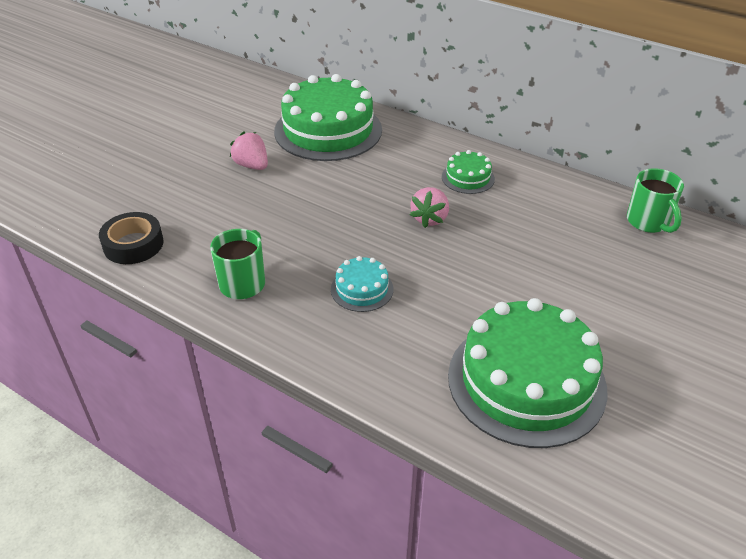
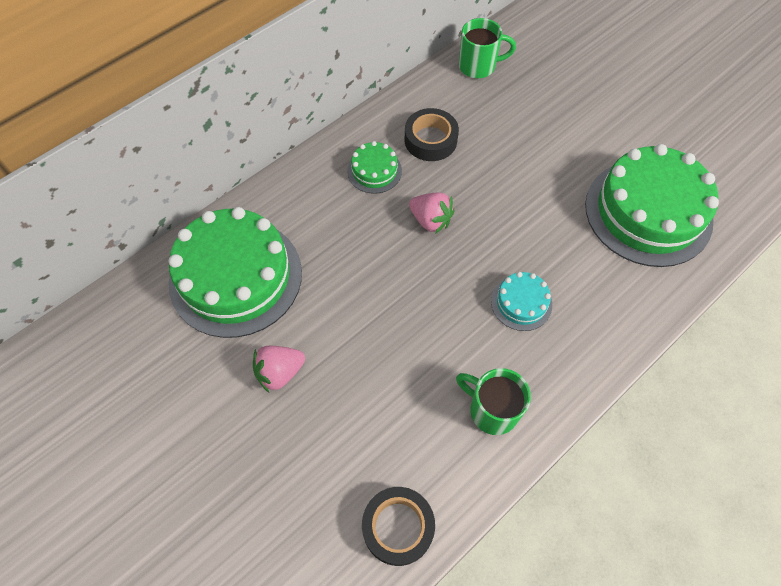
camera: 75 degrees left, 20 degrees up
(525, 204) = (430, 140): none -> black tape

